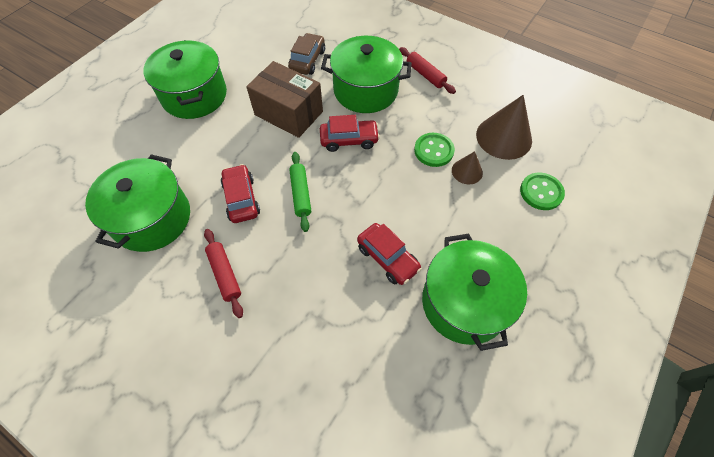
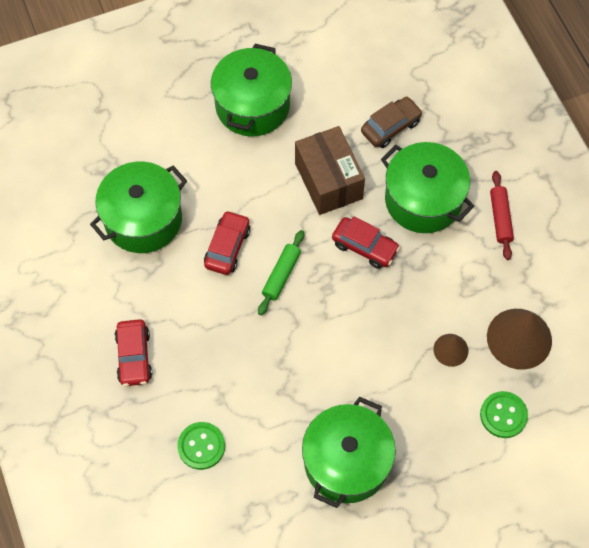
camera: 35 degrees right, 5 degrees up
(225, 274) = (172, 309): red rolling pin -> none
(387, 258) = (312, 383): red car -> red car (134, 356)
(433, 151) = (437, 309): green button -> green button (201, 446)

